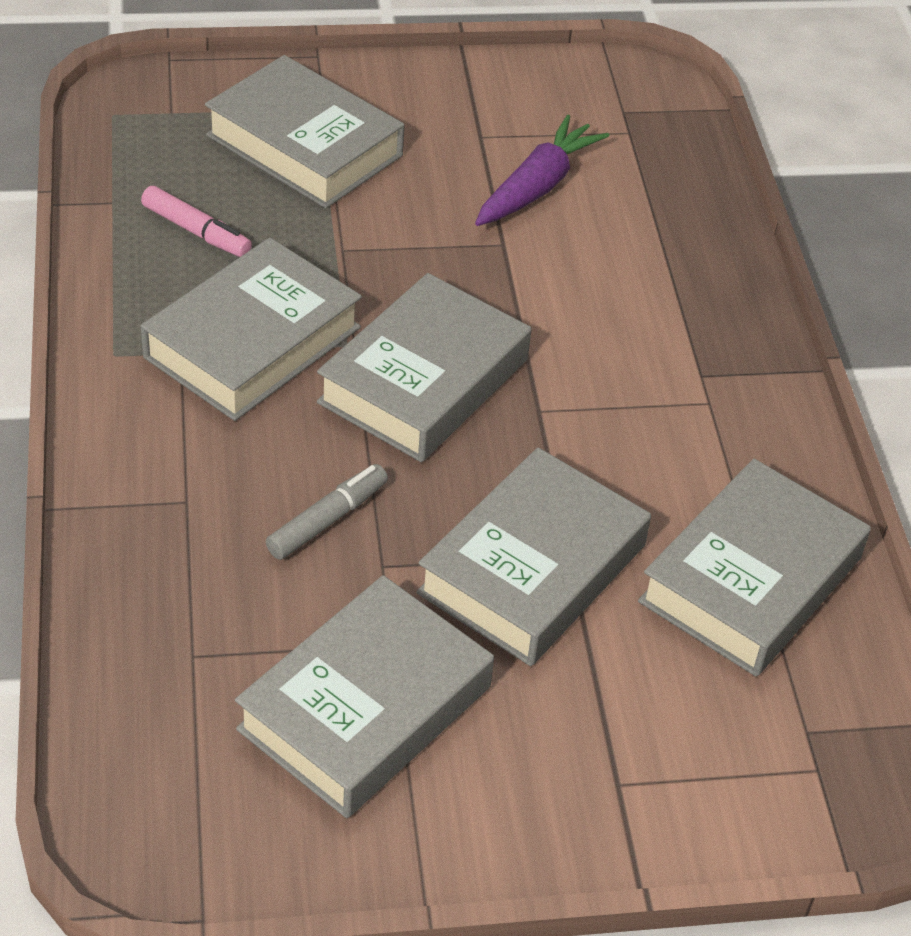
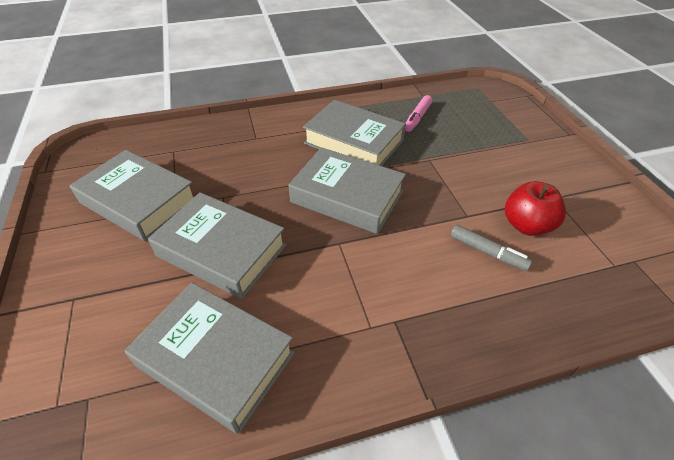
camera: 85 degrees right, 0 degrees up
(305, 145) = (497, 139): grey book -> none
(327, 520) = (249, 177): grey marker -> grey marker (487, 252)
(537, 186) = (526, 225): purple carrot -> red apple

